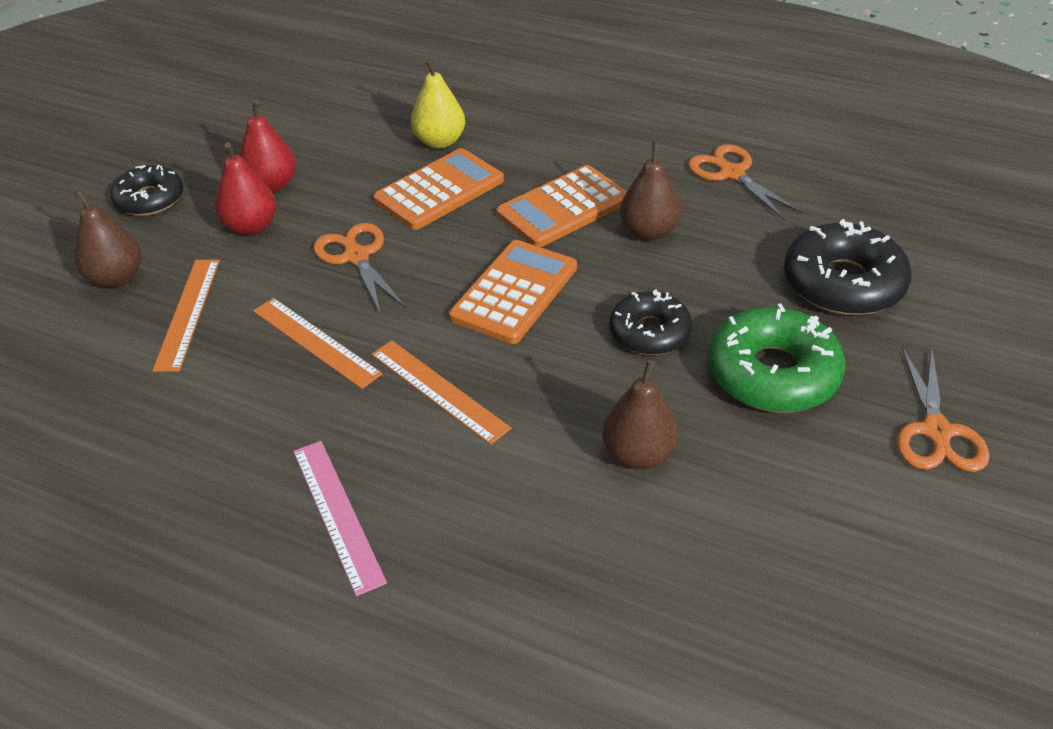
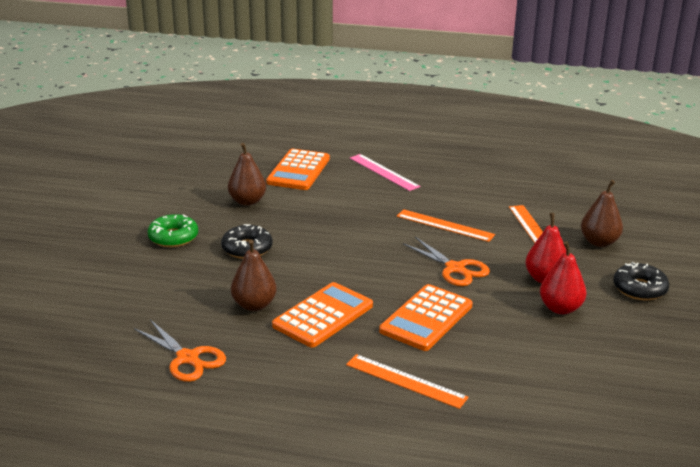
camera: 165 degrees right, 15 degrees down
(439, 390) = (361, 213): orange ruler -> orange ruler (406, 381)
(440, 141) = (452, 360): yellow pear -> none
(514, 292) = (338, 260): orange calculator -> orange calculator (298, 170)
(772, 373) = (173, 237): green donut -> green donut, size x0.65
(843, 283) = (116, 286): black donut -> none
(936, 431) = (88, 223): orange scissors -> none

